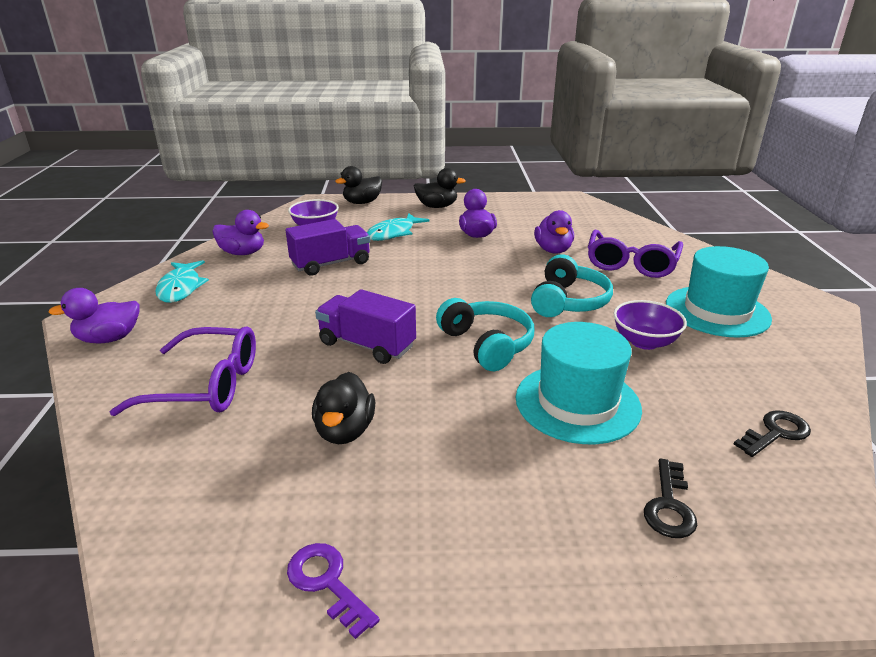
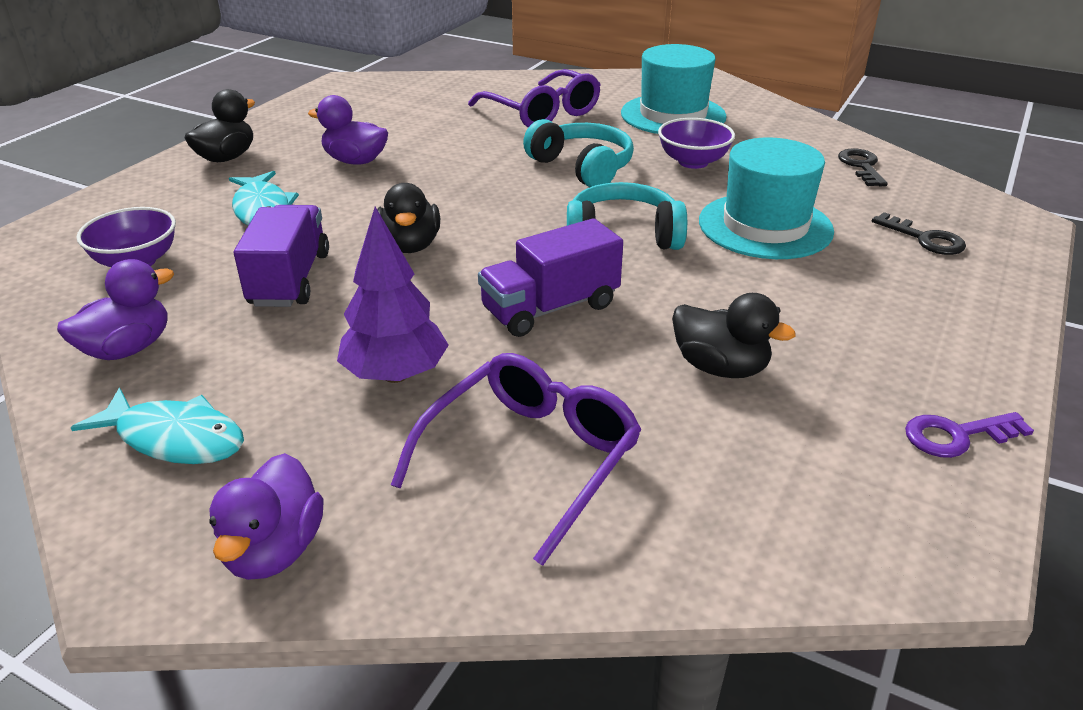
camera: 60 degrees left, 5 degrees up
(262, 320) = (395, 375): none -> purple tree
(362, 202) = (110, 203): black duck -> black duck (410, 245)
(553, 250) = (460, 135): purple duck -> none

